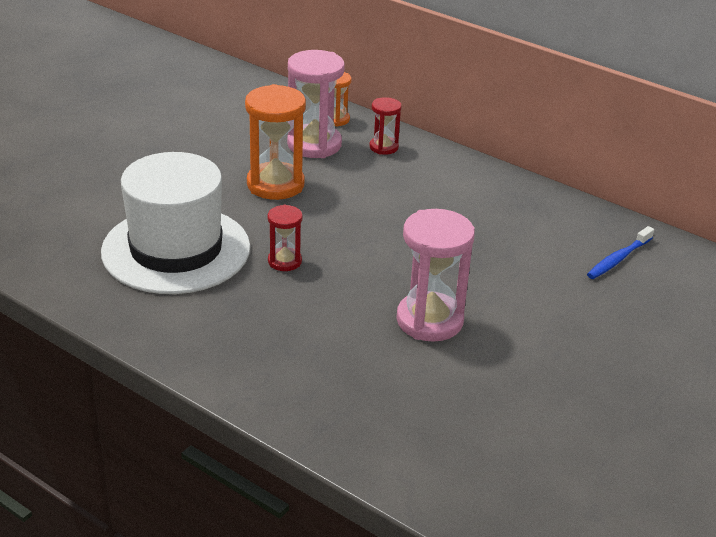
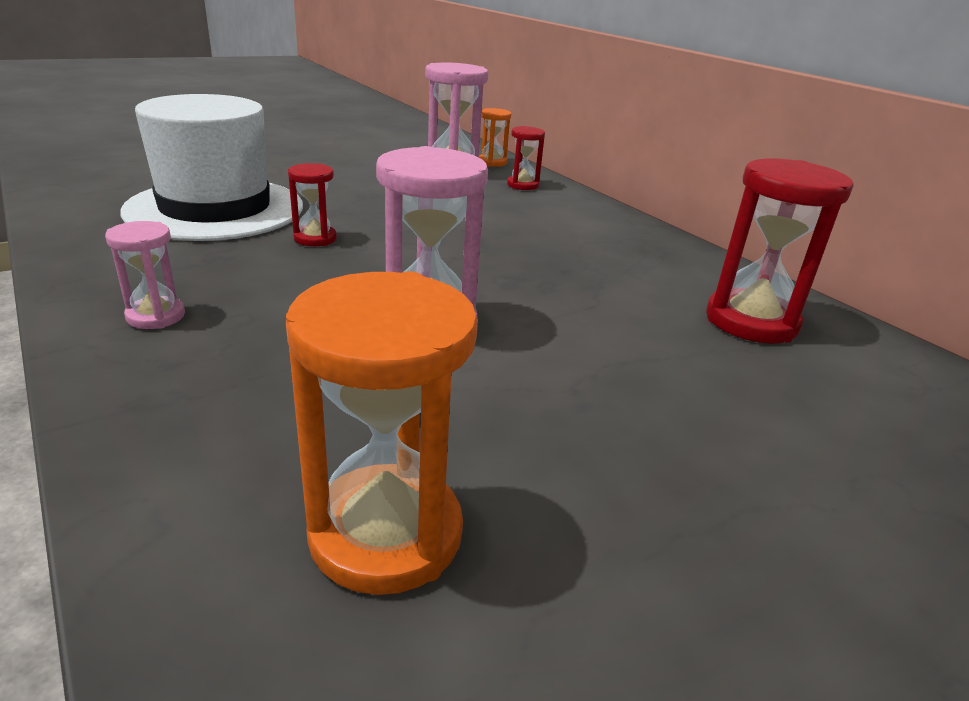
camera: 20 degrees right, 5 degrees down
(259, 364) = (156, 316): none -> pink hourglass
(275, 184) = (380, 188): orange hourglass -> orange hourglass (386, 534)
(618, 259) = (751, 321): blue toothbrush -> red hourglass

